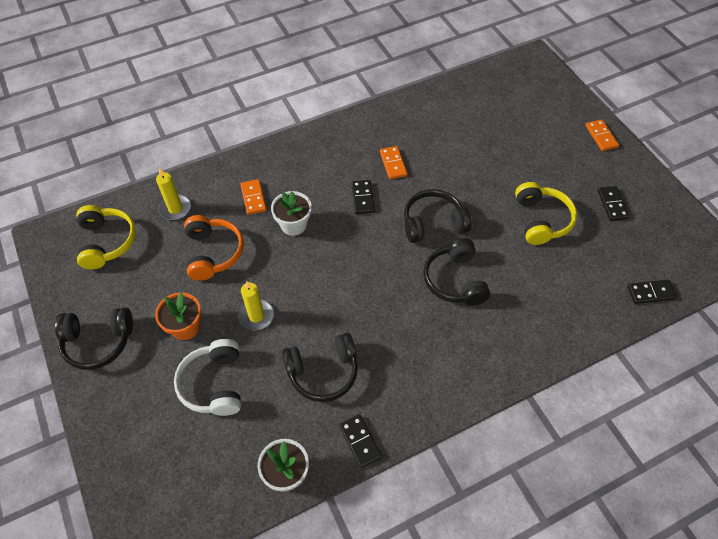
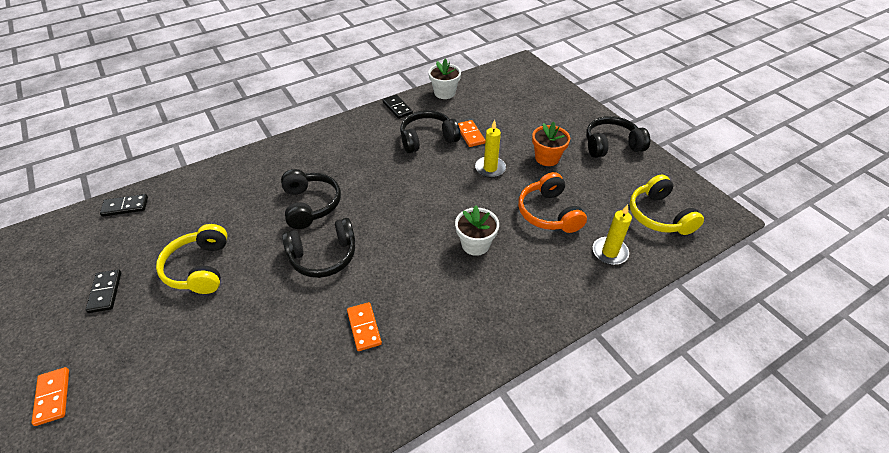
camera: 175 degrees right, 10 degrees down
(214, 384) = (508, 128): white headphones -> none
(253, 198) = (528, 270): orange domino -> orange domino (470, 135)
(363, 198) = (402, 279): black domino -> none

